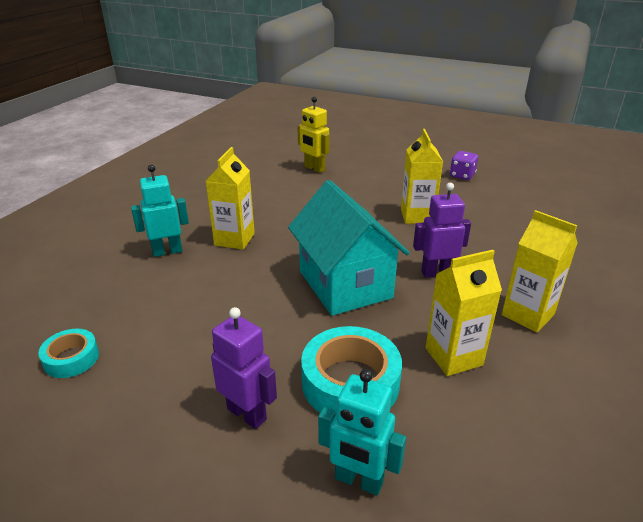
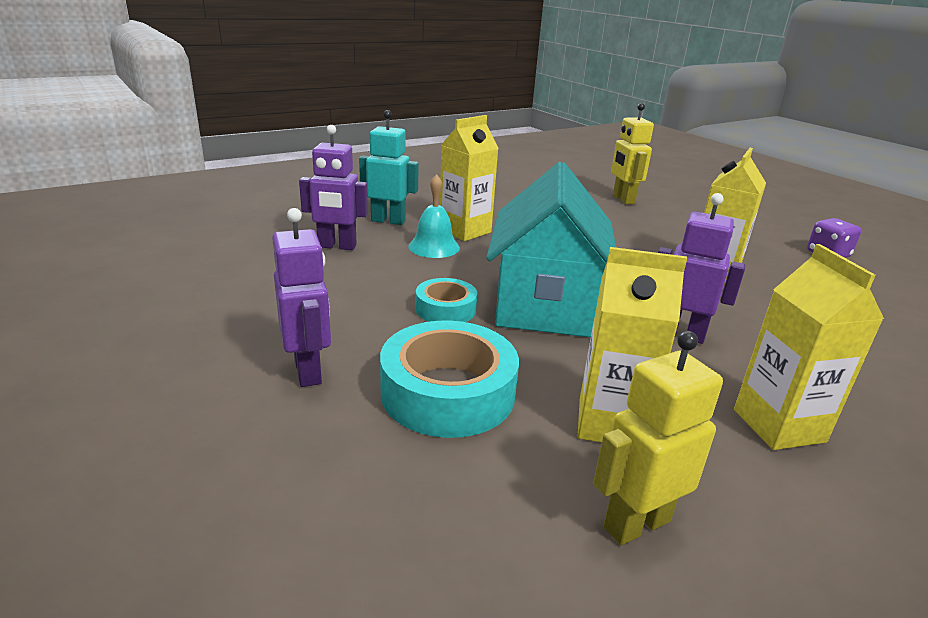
camera: 30 degrees right, 5 degrees down
(71, 358) = (215, 268): turquoise tape -> turquoise tape (445, 309)
(152, 293) = (337, 246): none -> purple robot
(226, 263) = (434, 247): none -> turquoise bell
(358, 481) = (350, 485): turquoise robot -> none
(515, 414) = (636, 523): none -> yellow robot

